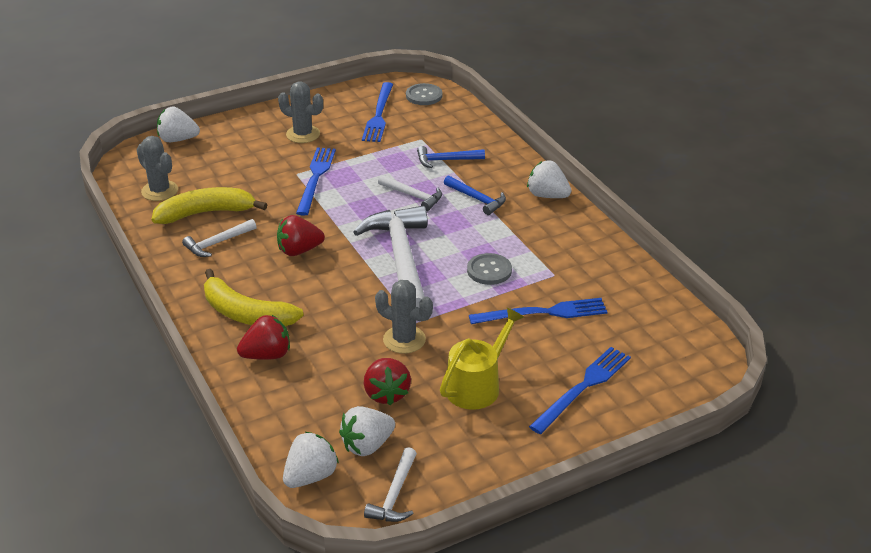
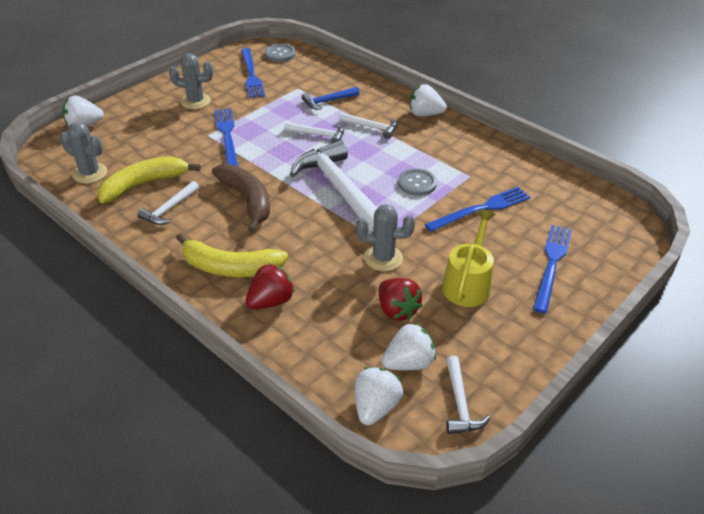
camera: 20 degrees left, 5 degrees up
(299, 250) = (247, 200): red strawberry -> brown banana
(367, 445) = (408, 363): white strawberry -> white strawberry turned 150 degrees counterclockwise
(477, 199) = (371, 127): blue hammer -> white hammer

